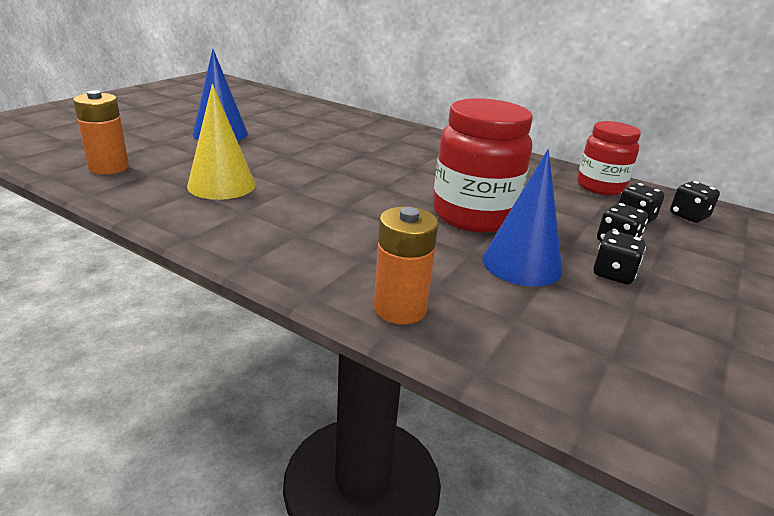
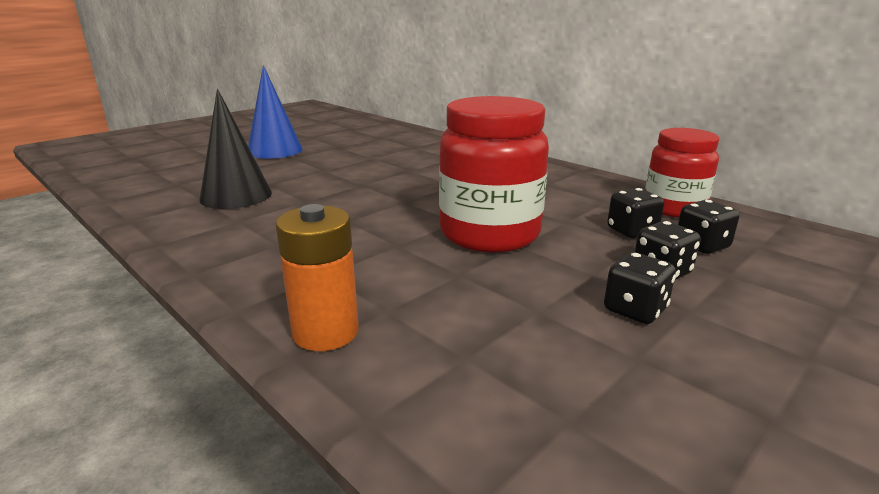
camera: 15 degrees right, 5 degrees down
(109, 168) = (144, 178): orange battery -> none
(221, 185) = (236, 196): yellow cone -> black cone
(522, 264) = (515, 290): blue cone -> none
(688, 216) = (783, 245): black dice -> black dice (631, 231)

